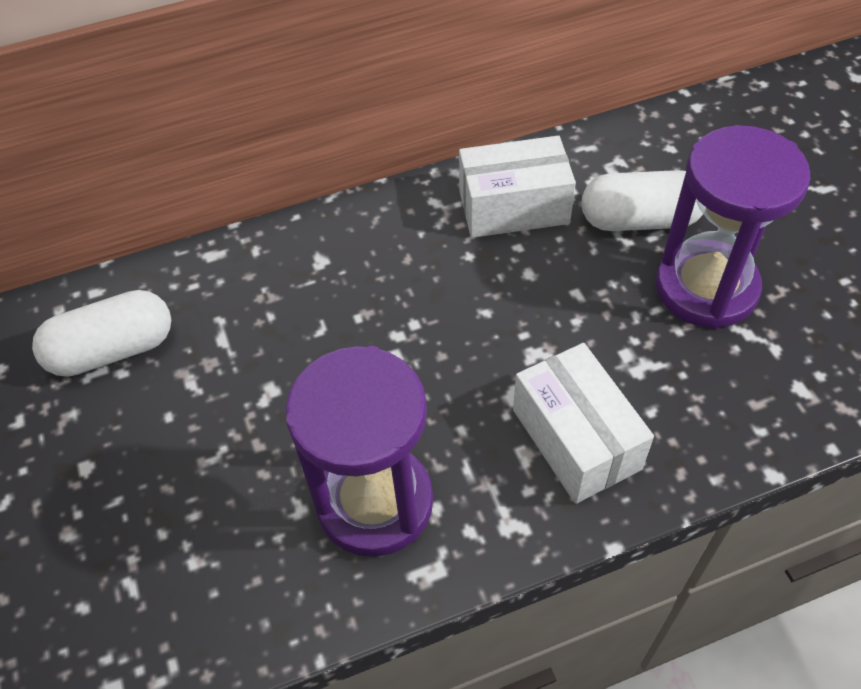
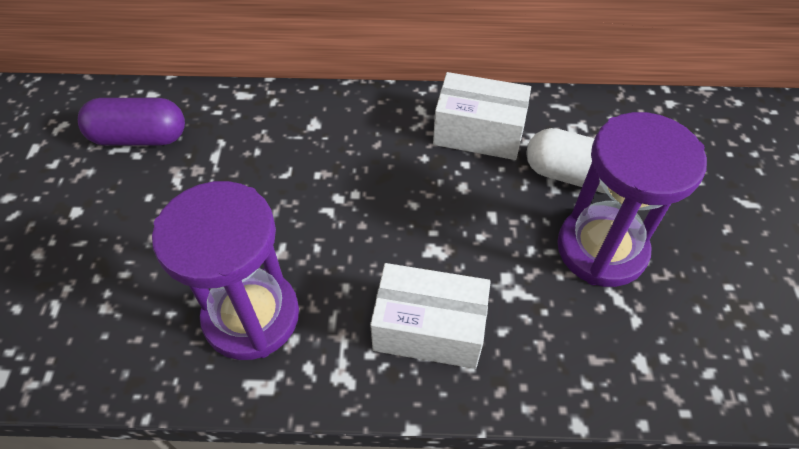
camera: 20 degrees right, 0 degrees up
(113, 350) = (140, 137): white capsule -> purple capsule
(575, 439) = (429, 329): white box -> white box turned 75 degrees counterclockwise

